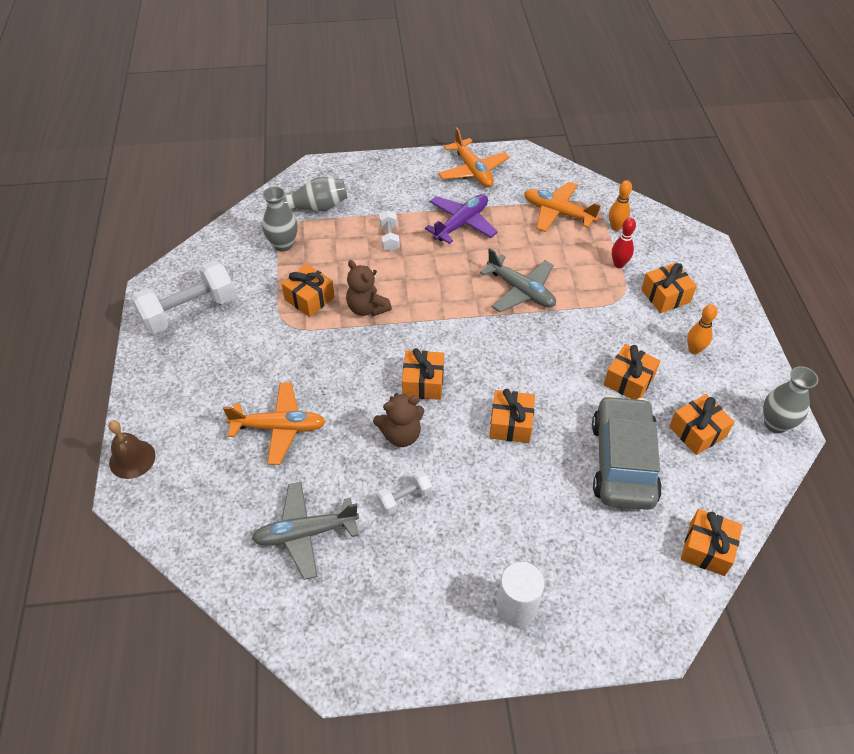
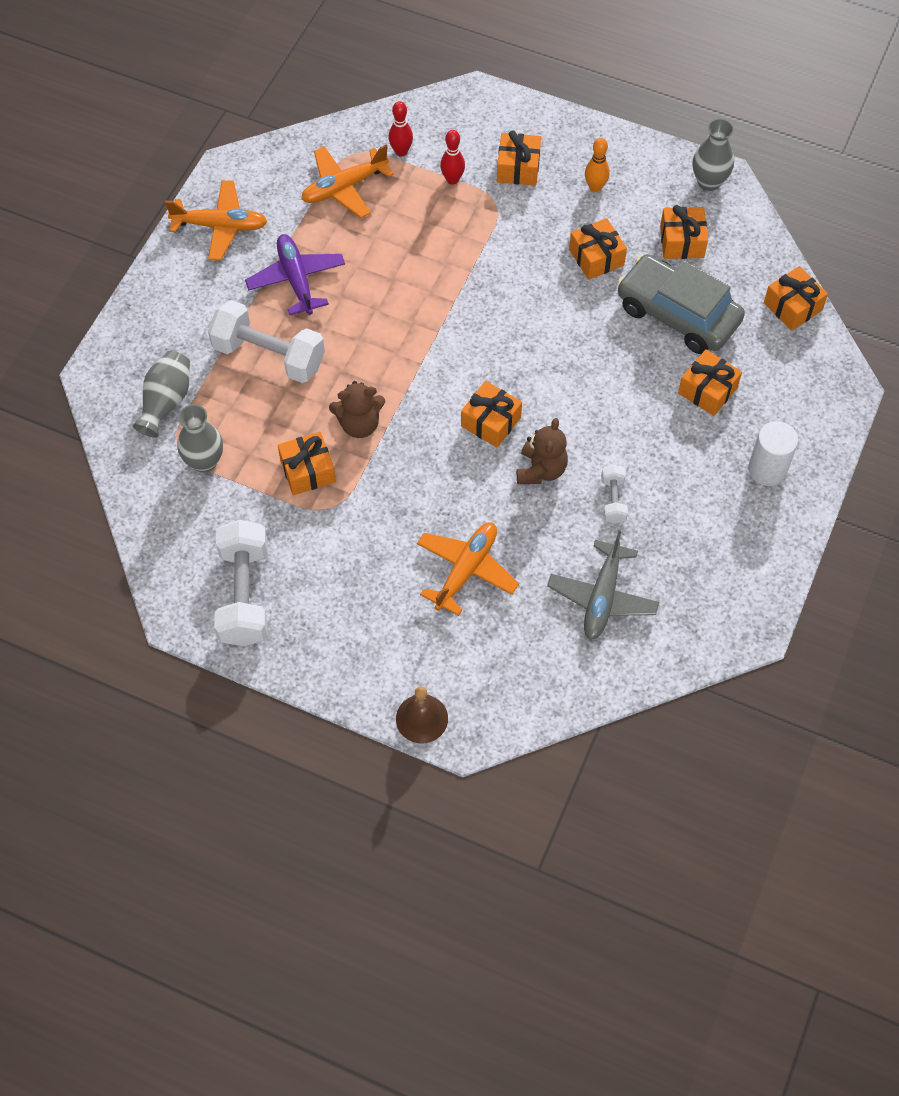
camera: 60 degrees left, 10 degrees up
(389, 238) = (269, 355): white dumbbell -> white dumbbell, size x2.06
(511, 424) = (585, 376): orange gift -> orange gift (707, 390)
(521, 291) = (429, 279): grey plane -> none
(616, 227) = (401, 151): orange bowling pin -> red bowling pin

